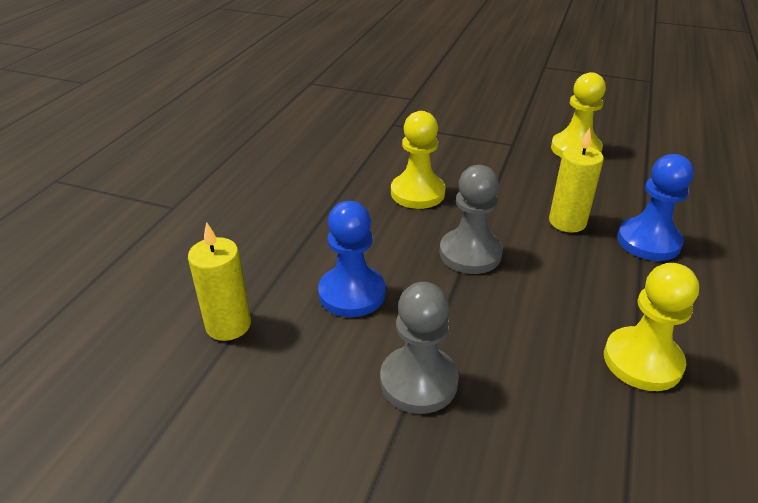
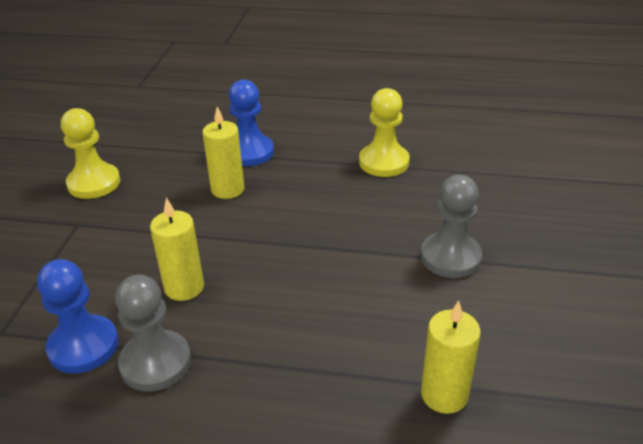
camera: 100 degrees left, 0 degrees up
(352, 293) = (366, 311): blue pawn -> blue pawn (83, 346)
(417, 193) = (184, 287): yellow pawn -> yellow candle
(470, 253) = (286, 242): grey pawn -> grey pawn (155, 363)

